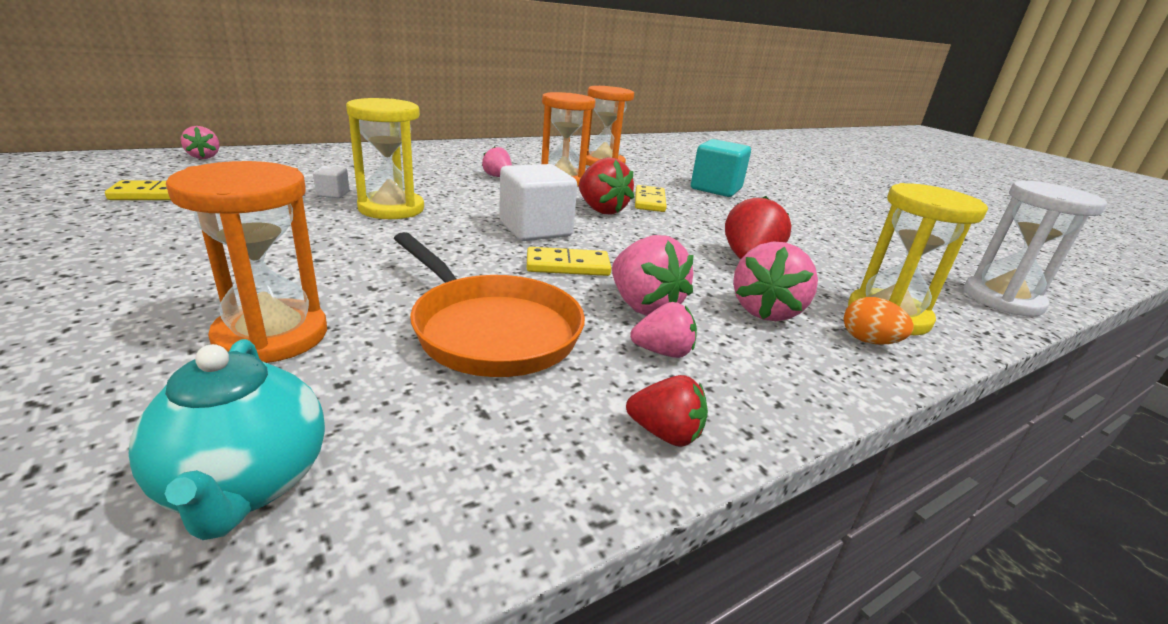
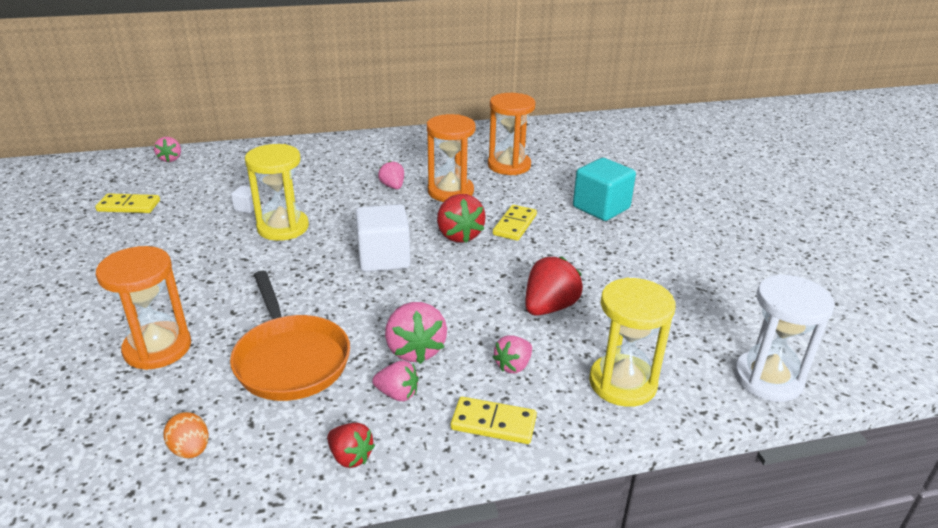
camera: 20 degrees right, 5 degrees up
(246, 484) = (114, 446): turquoise teapot -> none
(567, 265) = (384, 302): yellow domino -> yellow domino (493, 423)
(766, 311) = (513, 366): pink strawberry -> pink strawberry, size x0.61
(868, 341) = (575, 406): orange egg -> orange egg (191, 449)

